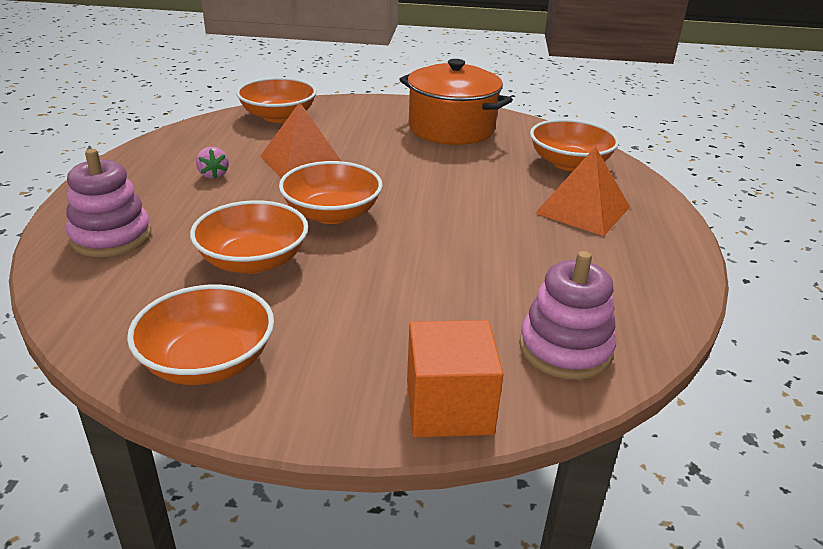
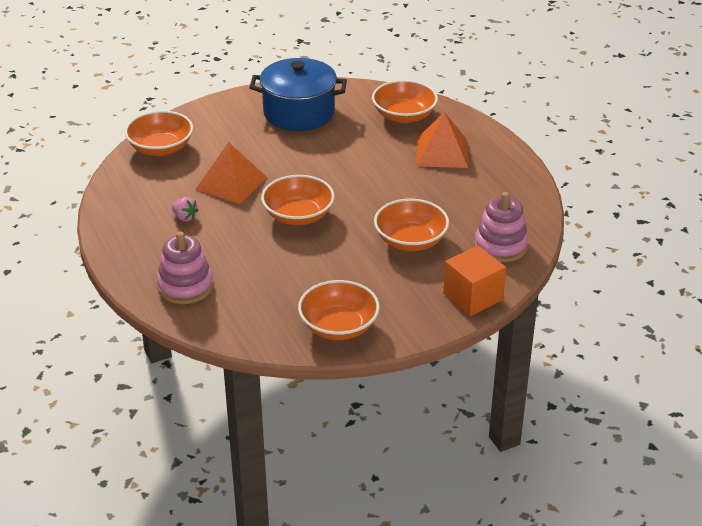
camera: 30 degrees left, 5 degrees up
(253, 261) = (291, 265): orange bowl -> orange bowl (410, 241)
(451, 128) = (299, 112): orange pot -> blue pot

